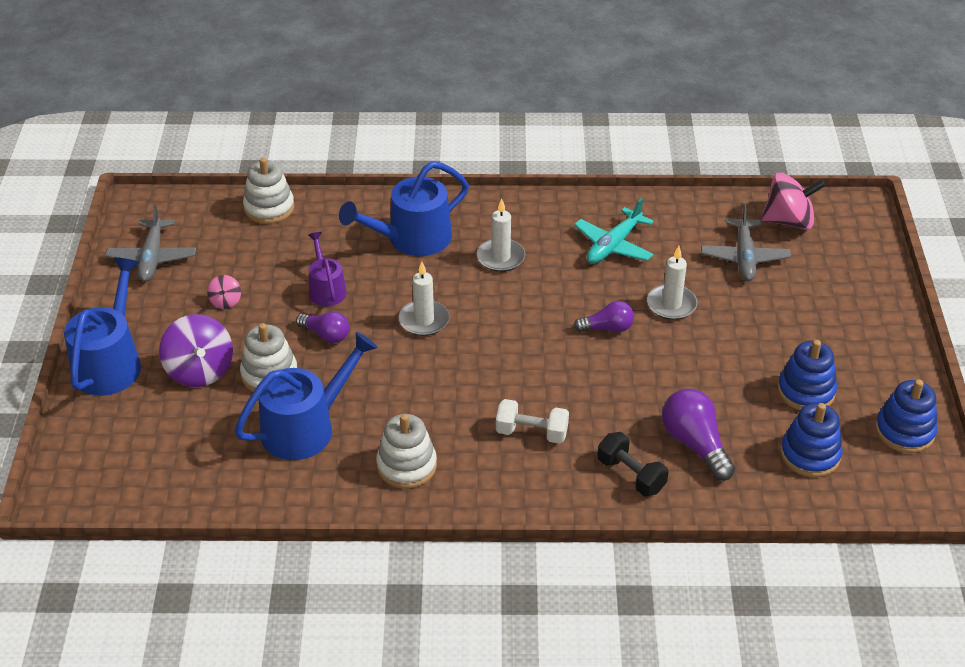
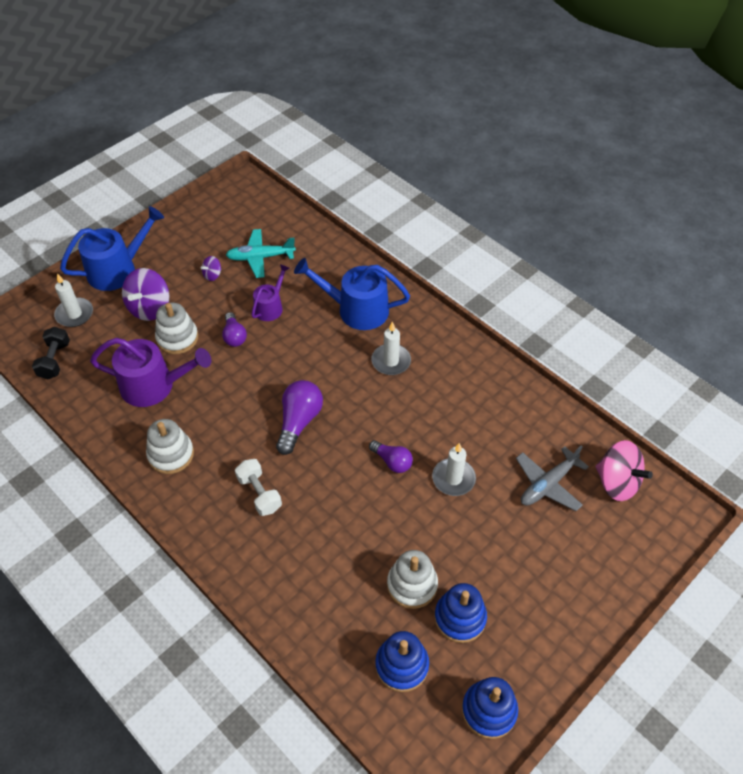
camera: 45 degrees right, 10 degrees up
(152, 258) = (211, 220): grey plane -> none
(225, 301) = (212, 275): pink spinning top -> purple spinning top
(269, 208) = (306, 232): white stacking toy -> white stacking toy (412, 585)
(305, 428) = (154, 386): blue watering can -> purple watering can
(424, 320) = (295, 369): white candle -> white candle (74, 314)
(613, 245) = (470, 407): turquoise plane -> turquoise plane (260, 257)
(631, 475) = (277, 574): black dumbbell -> black dumbbell (55, 360)
(695, 444) = (340, 589): purple light bulb -> purple light bulb (299, 422)

